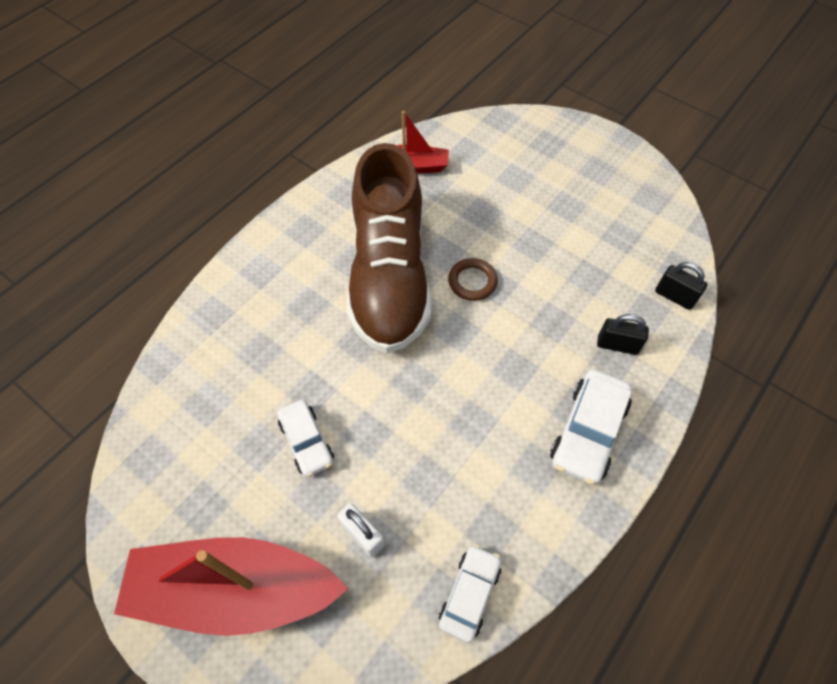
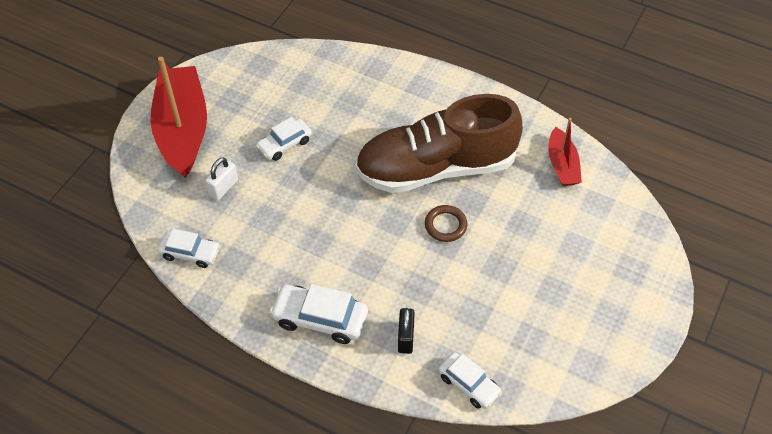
camera: 80 degrees right, 5 degrees down
(674, 296) = (469, 384): black padlock -> white car

